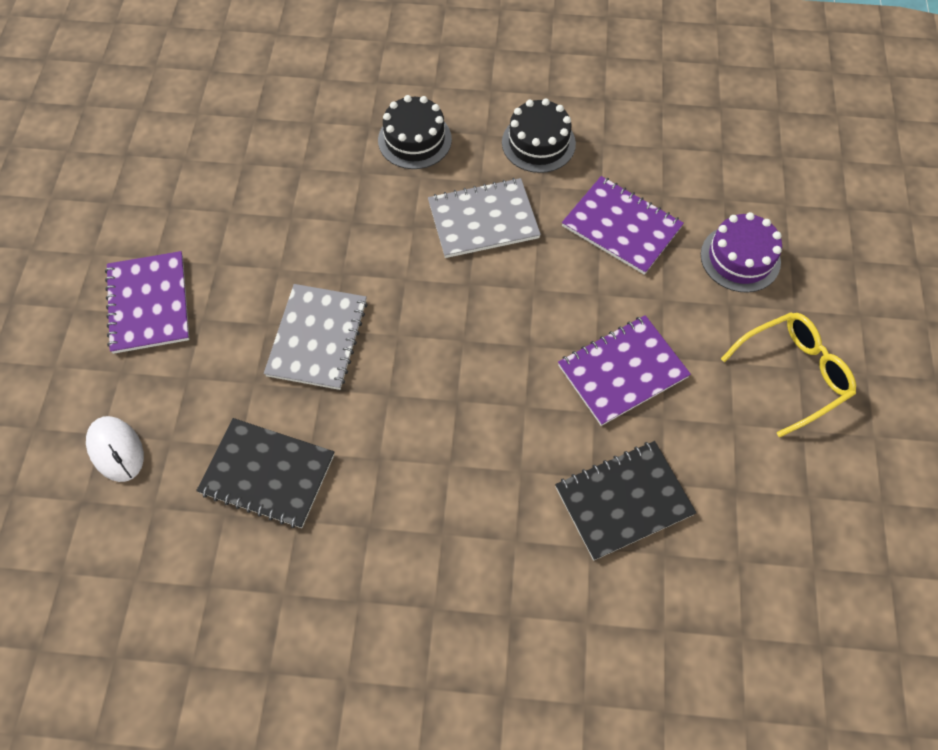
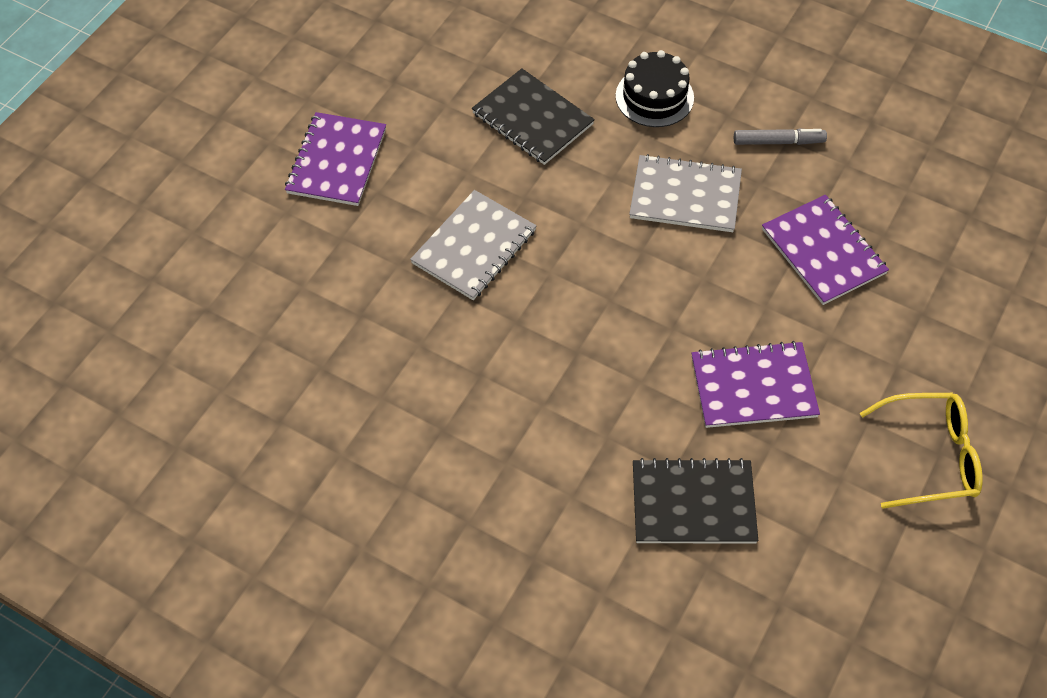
camera: 25 degrees right, 5 degrees down
(116, 450) = (253, 276): white mouse -> none
(267, 474) = (374, 348): black notebook -> black notebook (532, 119)
(538, 143) = (778, 142): black cake -> grey marker
(740, 258) = (933, 326): purple cake -> none

